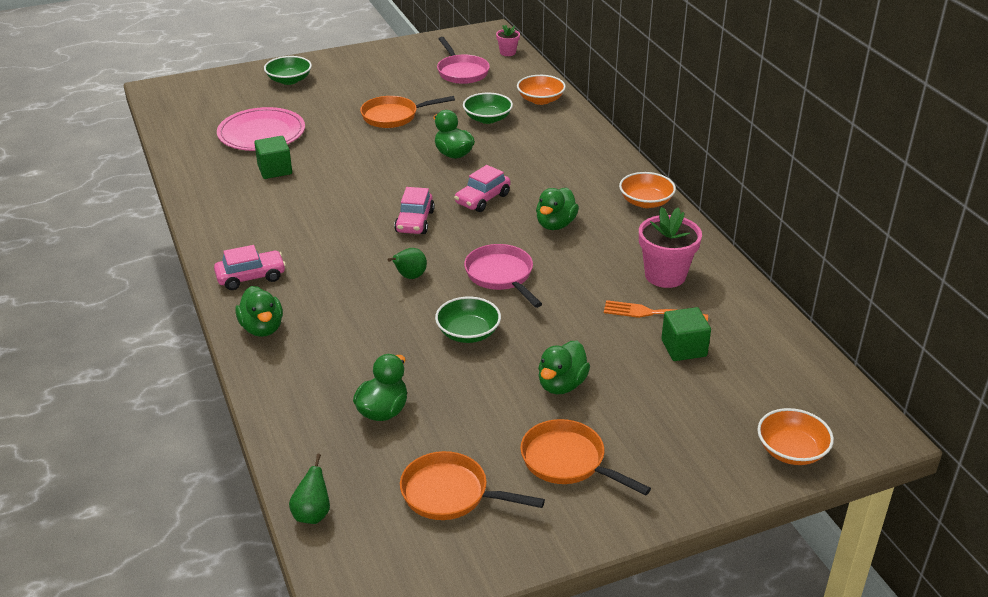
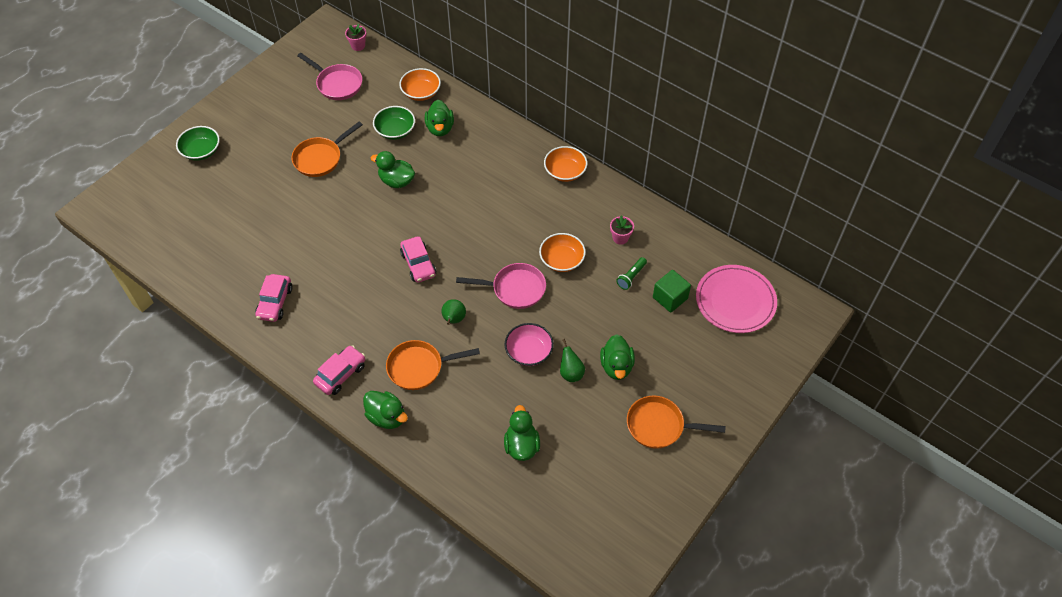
camera: 30 degrees left, 20 degrees up
(261, 133) = (228, 222): pink plate -> pink plate (735, 301)
(275, 170) = (271, 258): green cube -> none
(312, 514) = (538, 548): green pear -> green pear (571, 373)
(450, 494) = (608, 487): orange pan -> orange pan (419, 367)
(468, 333) = (529, 351): green bowl -> pink bowl
(482, 199) = (451, 219): pink car -> pink car (275, 302)
(501, 276) = (515, 289): pink pan -> pink pan turned 150 degrees clockwise
(555, 224) = (518, 222): green duck -> green duck (440, 128)
(650, 313) = (631, 277): orange fork -> green flashlight
(665, 275) = (620, 238): pink flower pot -> pink flower pot, size x0.52
(791, 451) = (777, 351): orange bowl -> orange bowl (562, 260)

